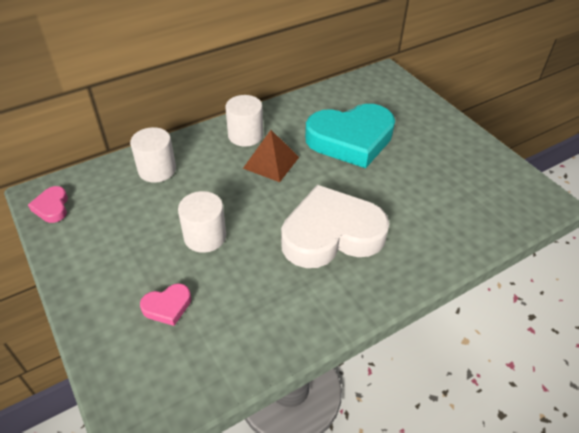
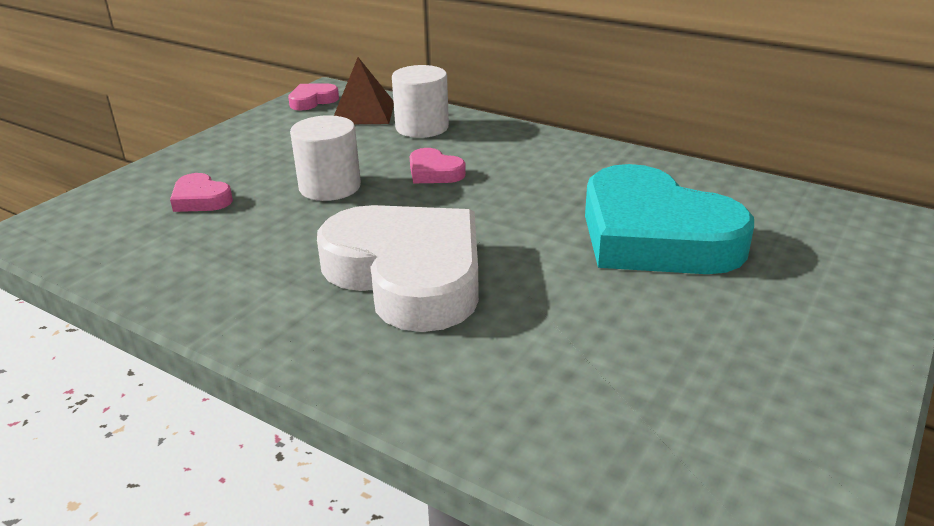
camera: 65 degrees right, 15 degrees down
(225, 186) = (434, 172): none -> pink heart
(245, 135) = (553, 156): white cylinder -> none
(271, 162) = (517, 188): brown pyramid -> brown pyramid (363, 113)

